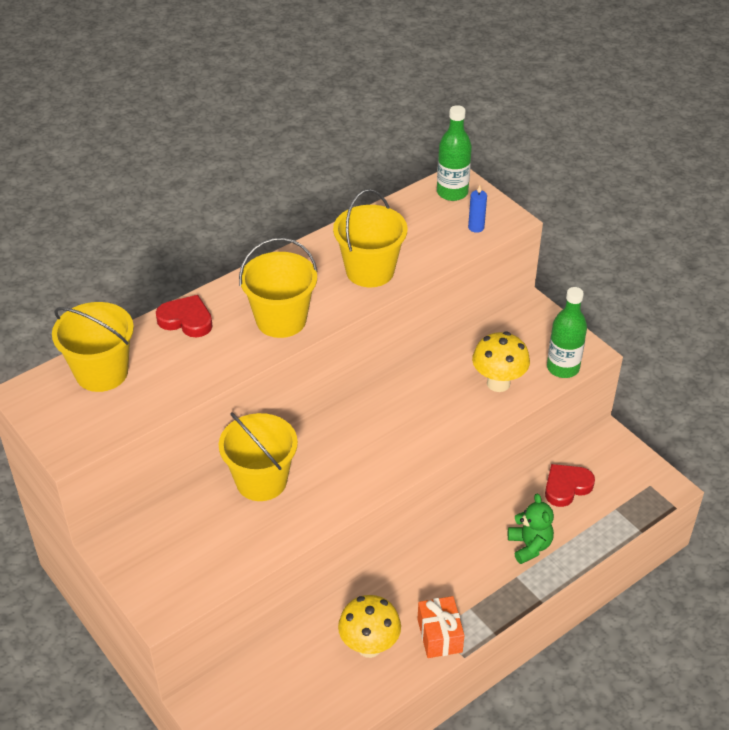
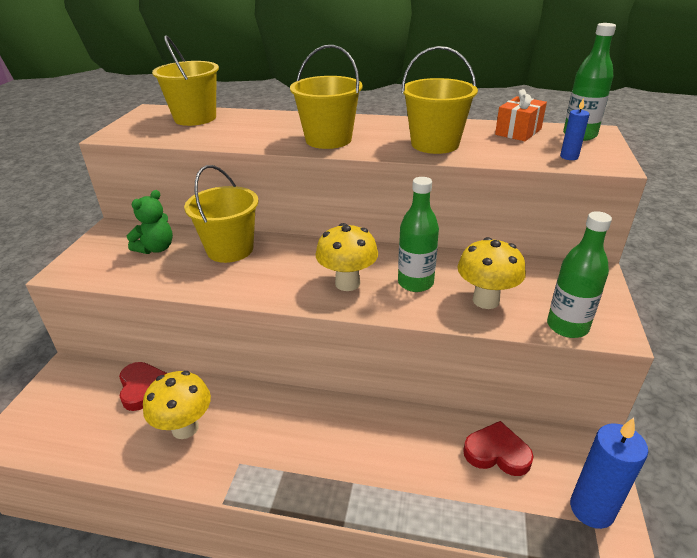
camera: 50 degrees right, 10 degrees down
(186, 320) = (279, 119): red heart -> red heart (142, 388)
(397, 439) = (347, 283): none -> yellow mushroom
(439, 403) = (415, 283): none -> green bottle
(439, 635) = (233, 468): orange gift -> orange gift (518, 132)
(529, 546) = (398, 469): green teddy bear -> green teddy bear (156, 248)
(641, 477) = (591, 509): none -> blue candle

